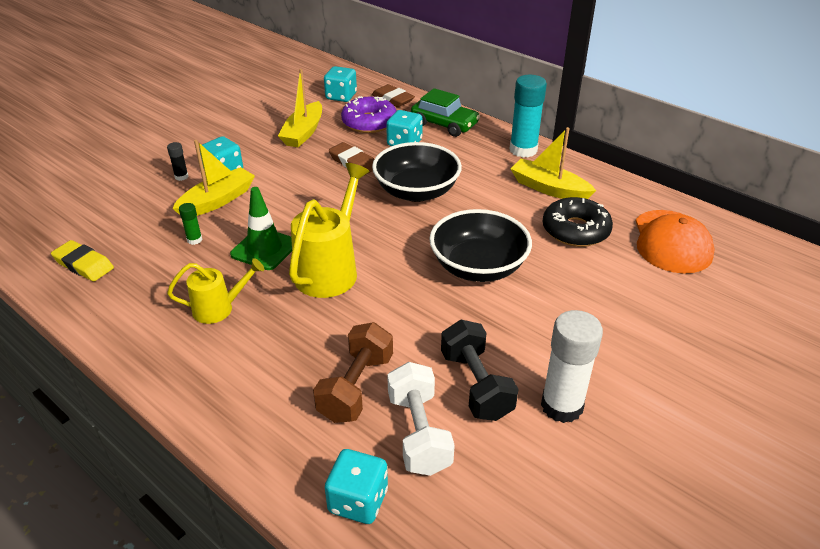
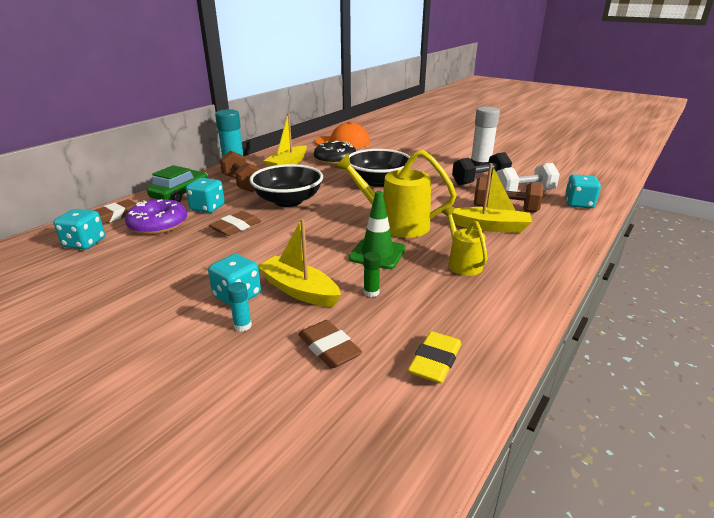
camera: 95 degrees left, 10 degrees down
(131, 215) = (329, 348): none -> brown eraser
(181, 177) = (242, 326): black glue stick -> turquoise glue stick
(303, 133) = (163, 257): yellow boat -> yellow boat (490, 227)
(473, 158) = (242, 184): none -> brown dumbbell

